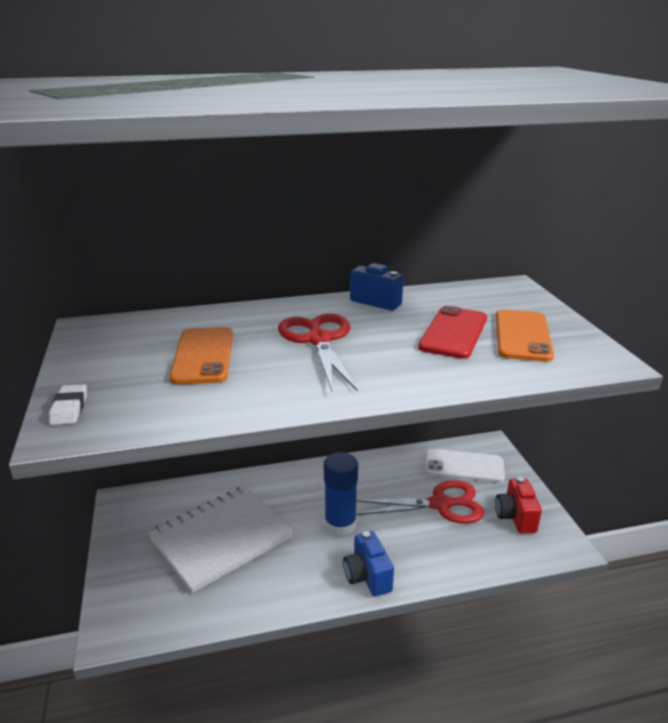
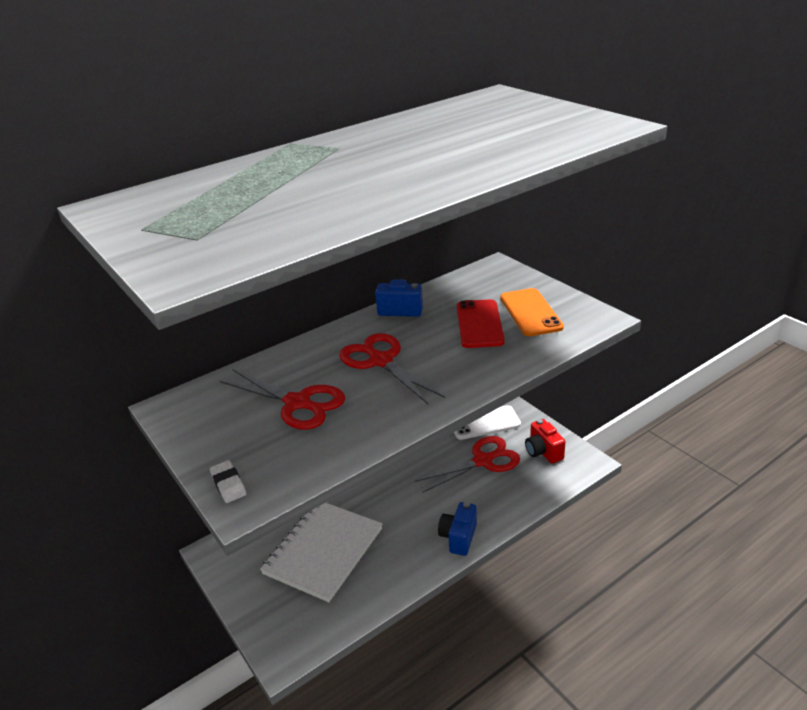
camera: 20 degrees left, 5 degrees up
(203, 356) = (298, 403): orange phone -> red scissors
(340, 524) = (414, 504): blue glue stick -> none
(367, 577) = (458, 537): blue camera -> blue camera turned 60 degrees clockwise

